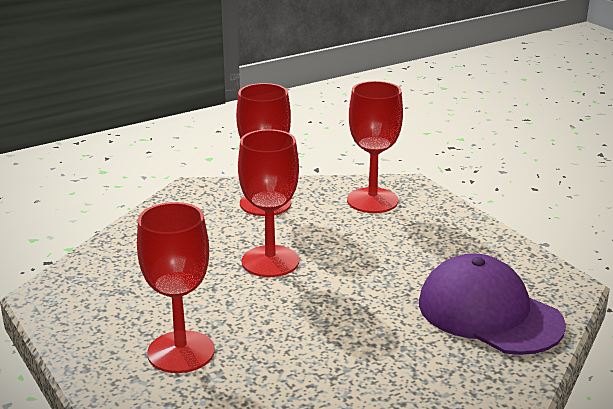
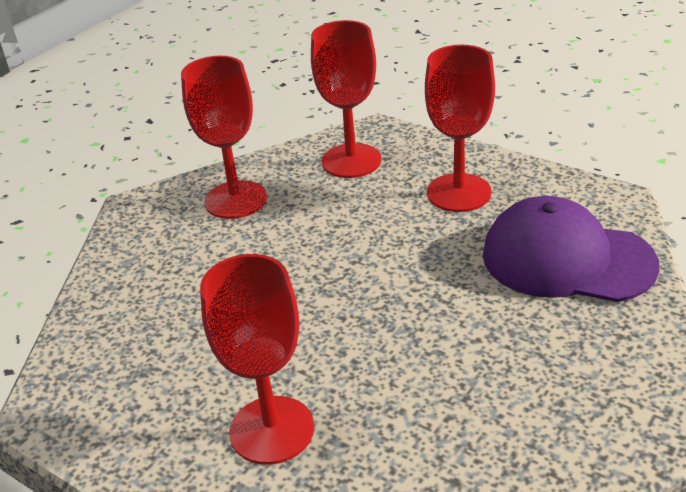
camera: 20 degrees left, 10 degrees up
(270, 261) = (293, 273): red goblet -> red goblet (459, 193)

